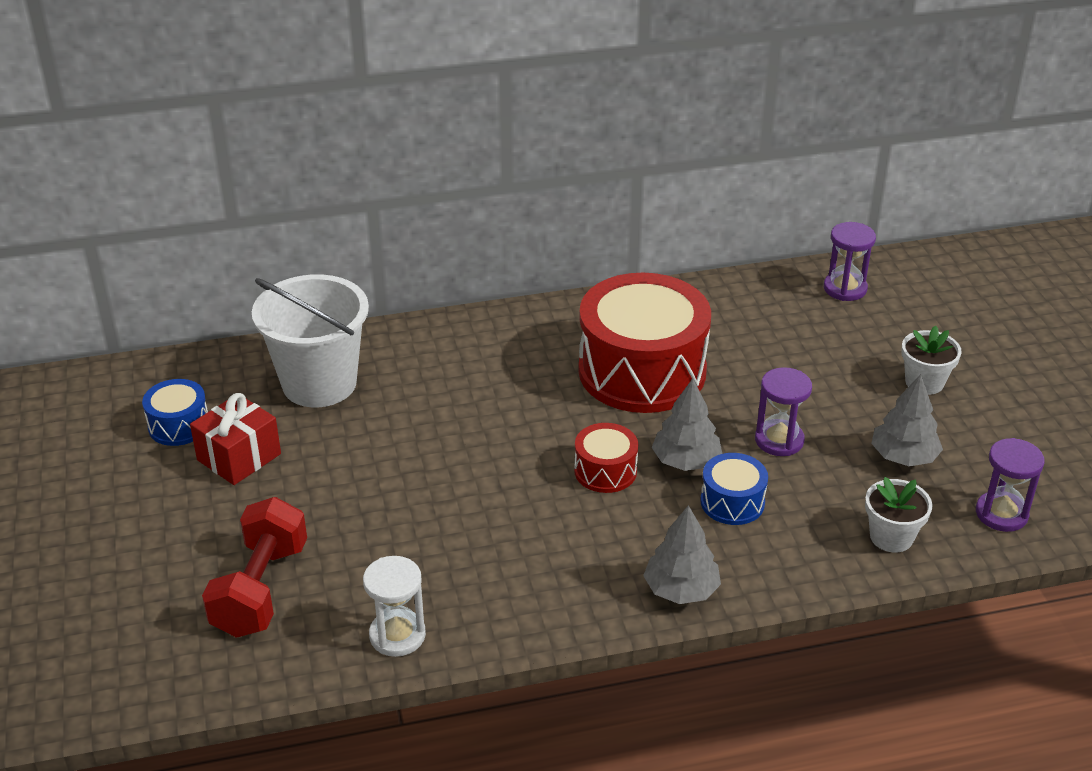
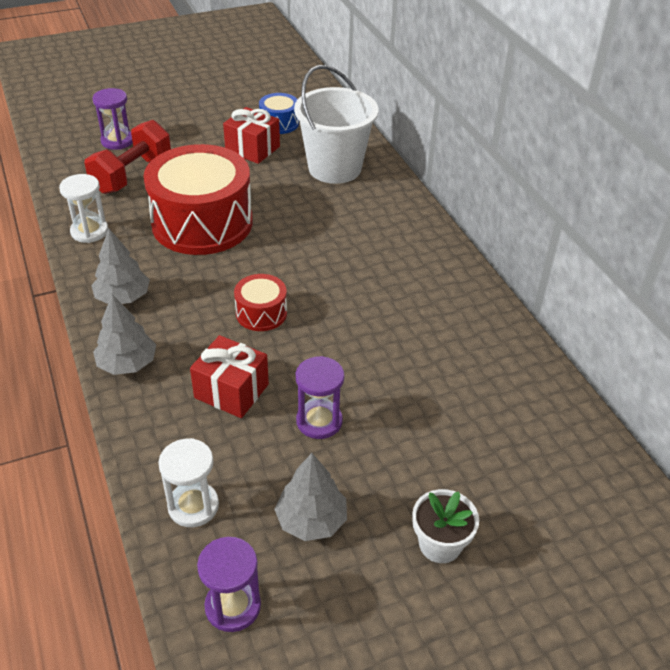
camera: 80 degrees right, 5 degrees up
(260, 589) = (132, 175): red dumbbell -> red dumbbell turned 60 degrees counterclockwise
(642, 371) = (395, 326): red drum -> red drum (202, 223)
(685, 461) = (280, 359): grey tree -> grey tree (123, 297)
(732, 502) = (231, 391): blue drum -> red gift
(845, 288) = (587, 474): purple hourglass -> purple hourglass (117, 141)
(891, 537) = (193, 506): white flower pot -> white hourglass

